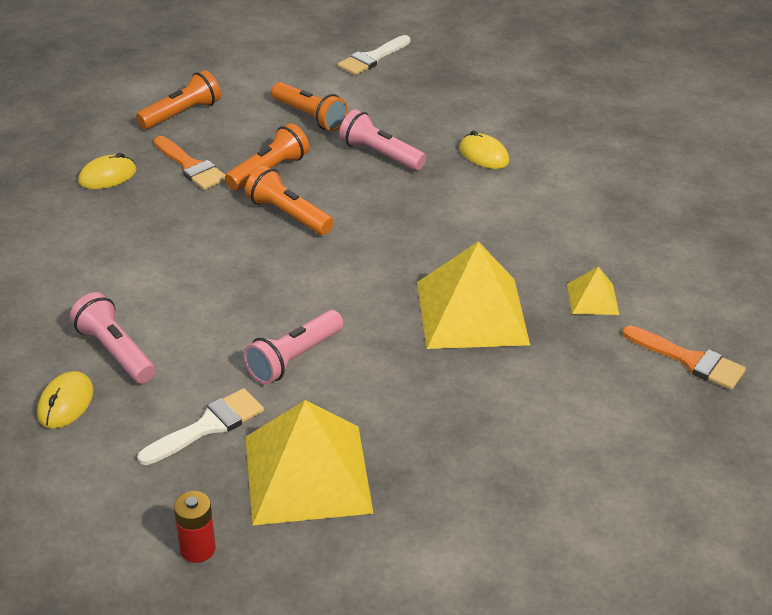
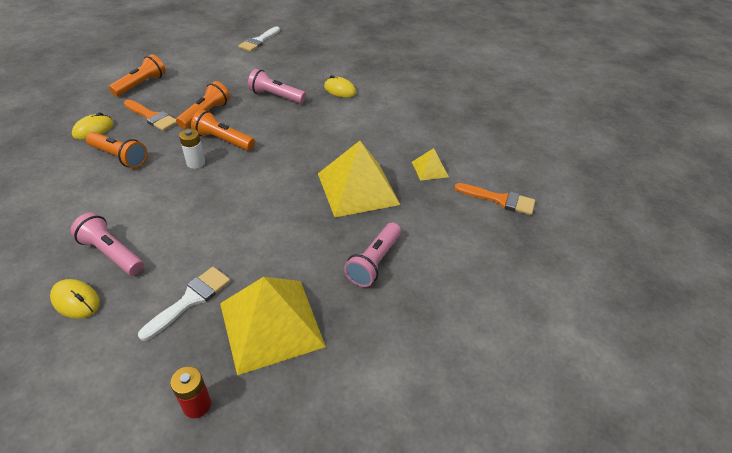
camera: 15 degrees left, 5 degrees up
(66, 403) = (76, 300): yellow mouse -> yellow mouse turned 60 degrees counterclockwise
(243, 243) = (196, 163): none -> white battery
(293, 358) = (245, 238): pink flashlight -> pink flashlight (374, 262)
(310, 117) = (226, 78): orange flashlight -> orange flashlight (119, 157)

